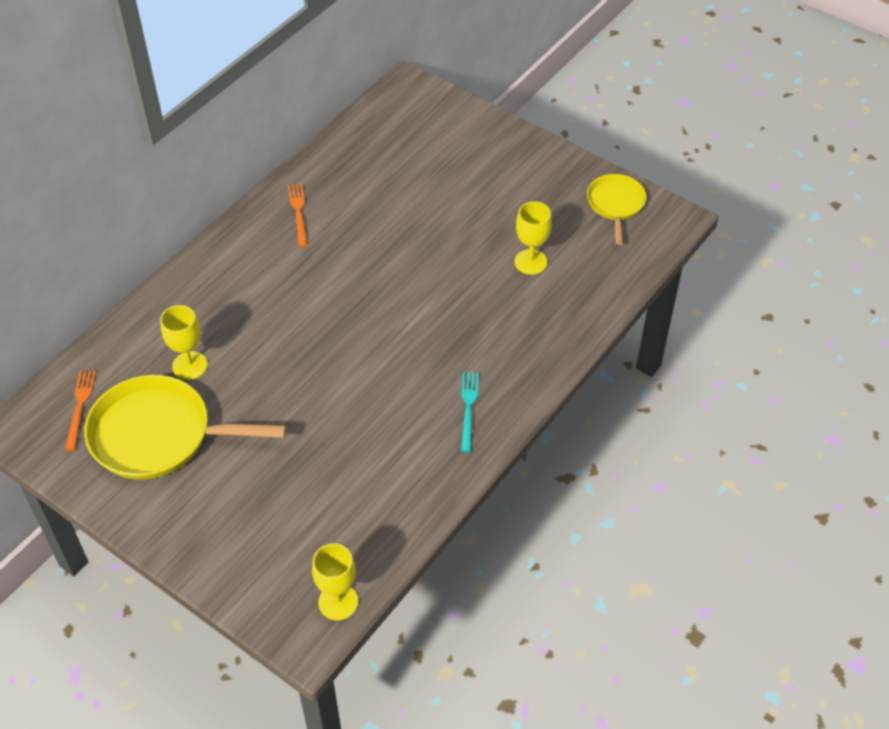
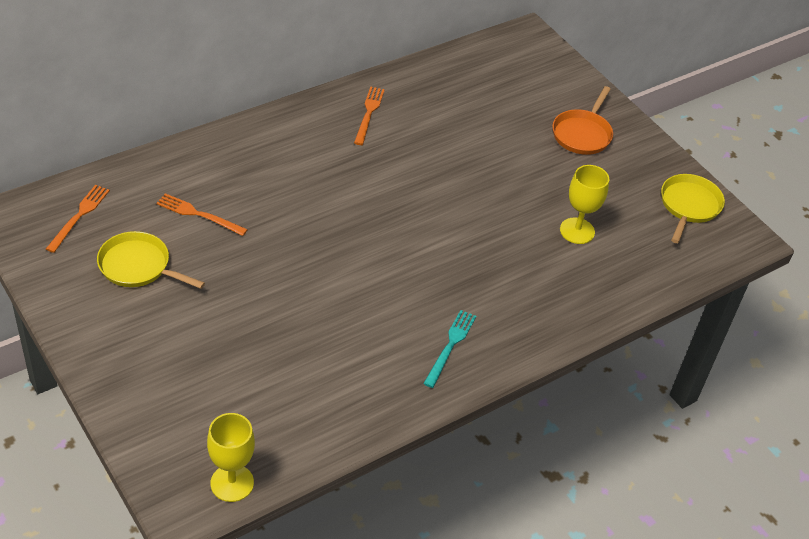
camera: 15 degrees right, 5 degrees down
(159, 435) = (138, 266): yellow pan -> yellow pan, size x0.56
(190, 366) = (198, 214): yellow goblet -> orange fork
(497, 167) = (582, 134): none -> orange pan

